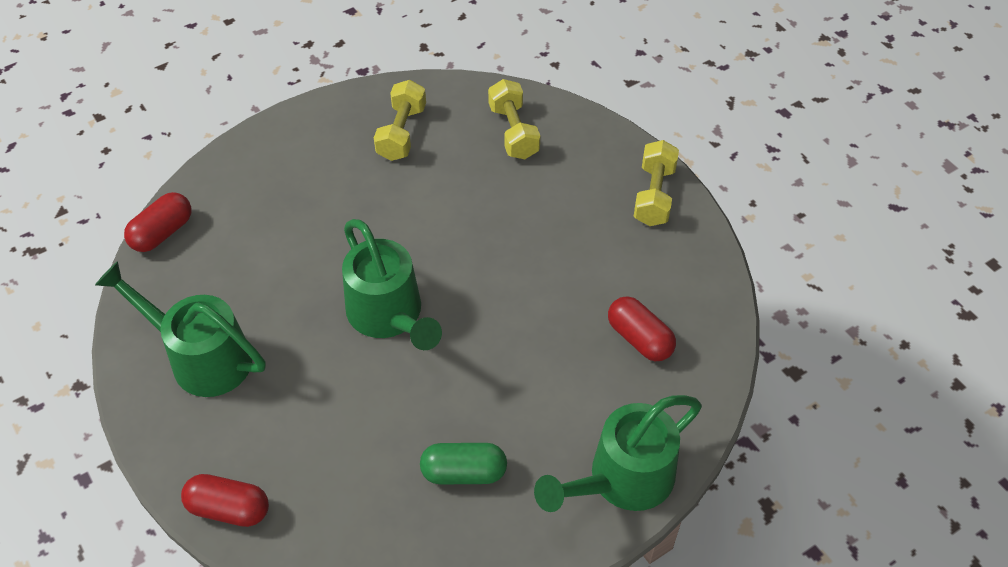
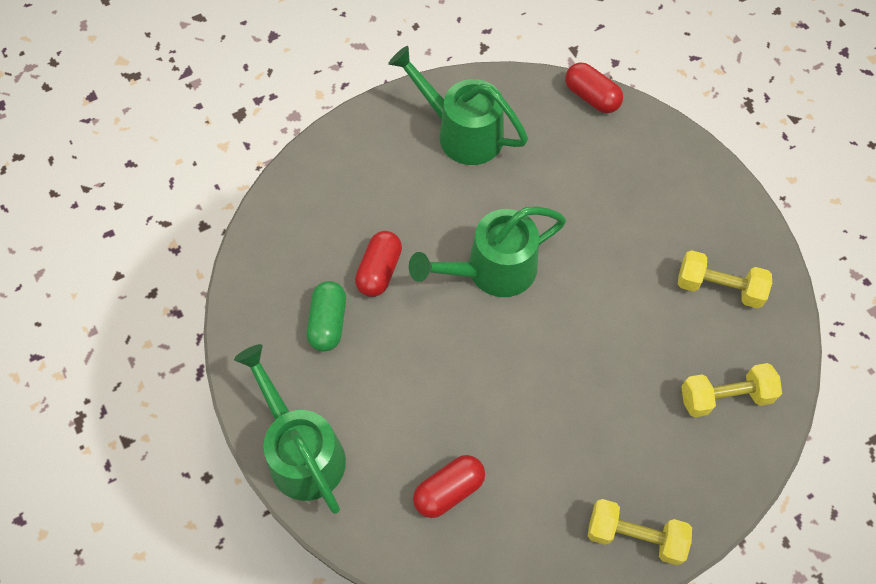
camera: 95 degrees right, 10 degrees up
(201, 356) = (461, 132): green watering can -> green watering can turned 90 degrees counterclockwise
(229, 509) = (322, 158): red capsule -> red capsule (379, 271)

